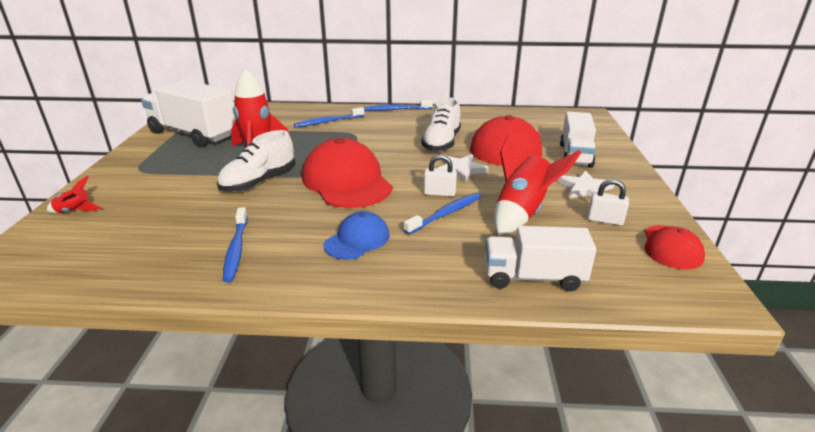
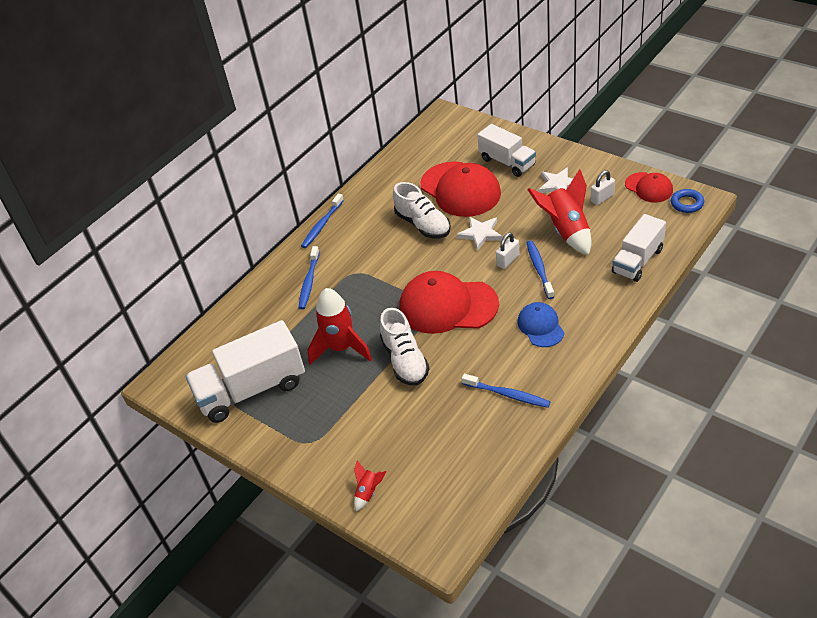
camera: 50 degrees left, 15 degrees up
(691, 287) = (687, 203): none -> blue ring

